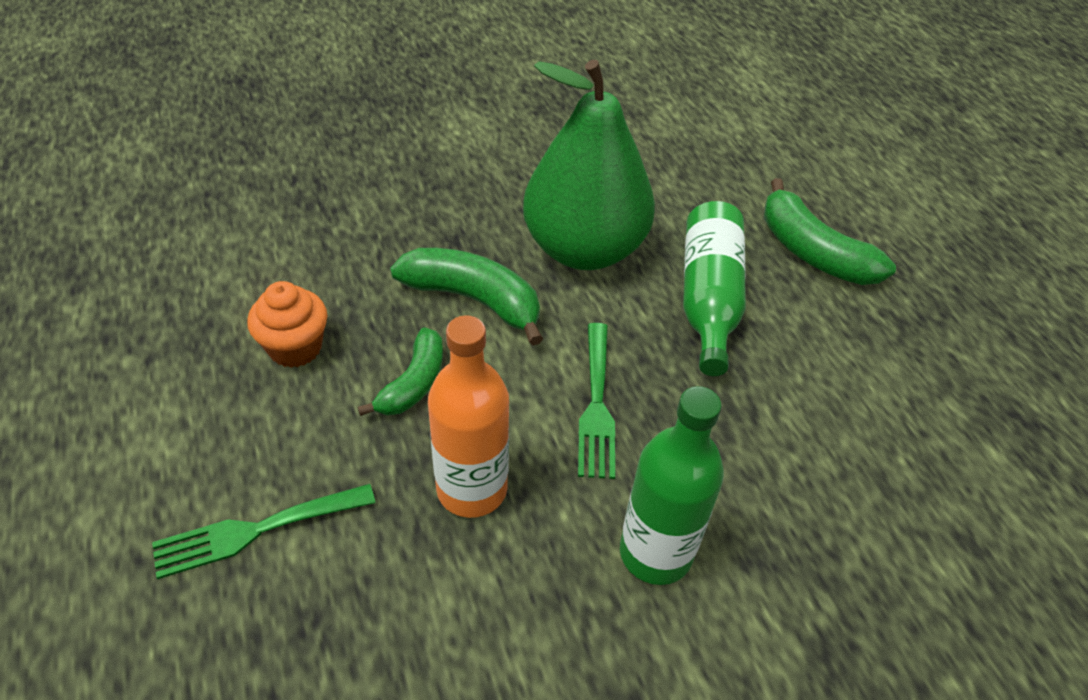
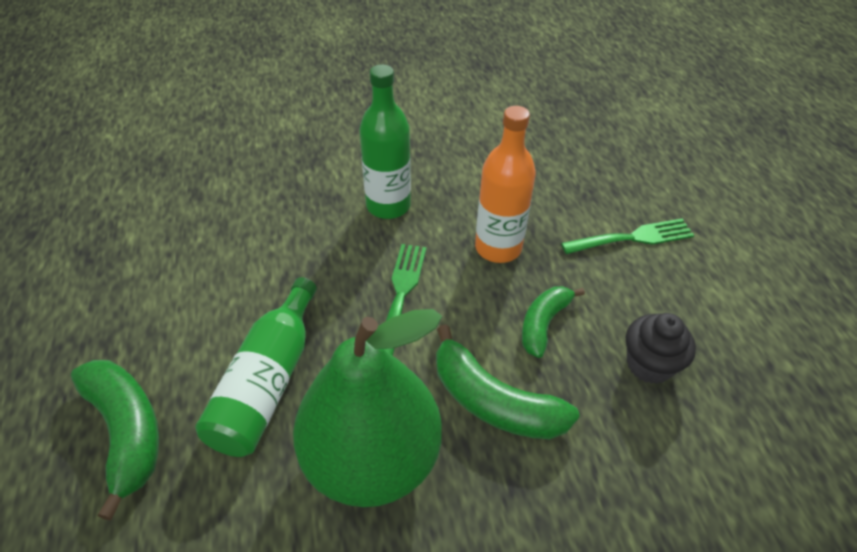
camera: 170 degrees left, 0 degrees up
(295, 348) = (649, 364): orange cupcake -> black cupcake

